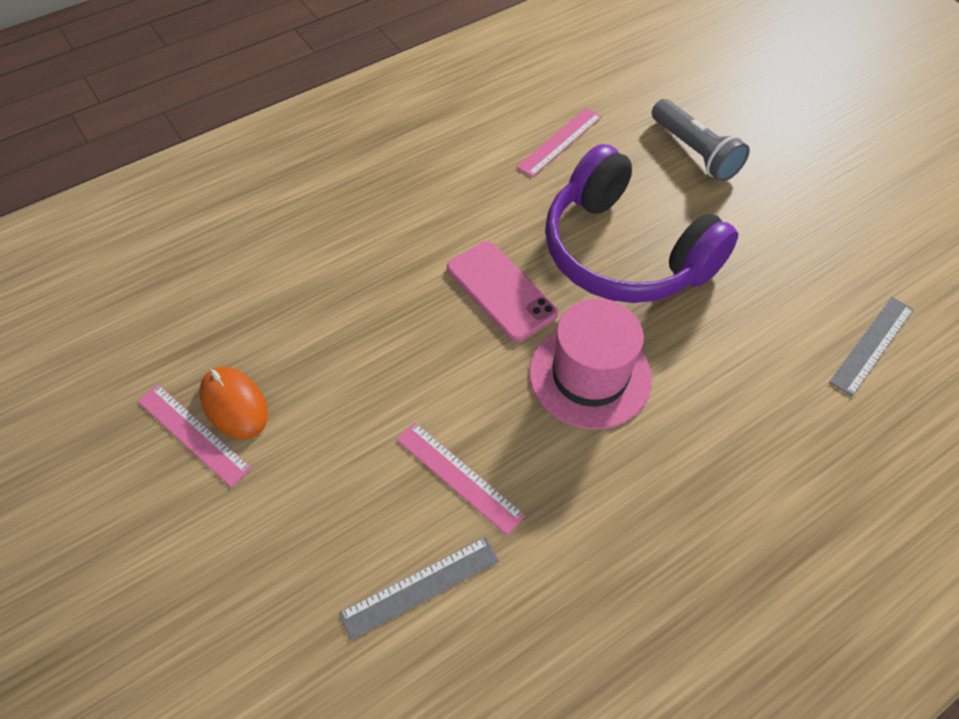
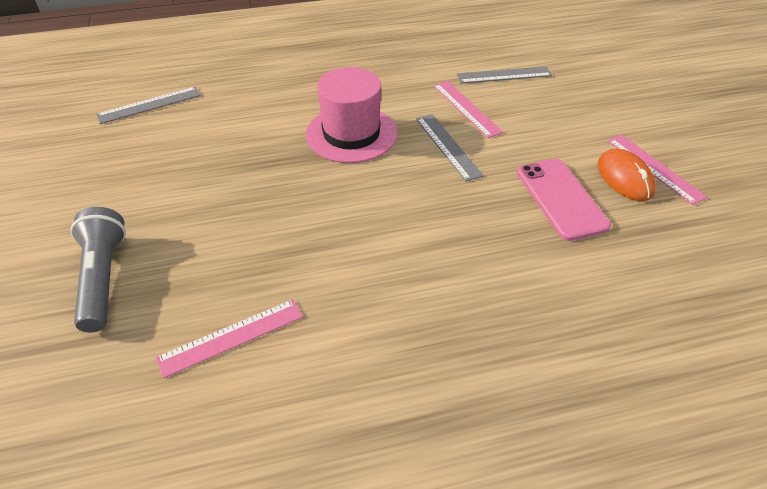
camera: 160 degrees left, 10 degrees down
(461, 391) = (448, 146): none -> grey ruler
(501, 291) = (386, 201): pink phone -> pink phone (561, 198)
(624, 252) = (260, 203): purple headphones -> none

